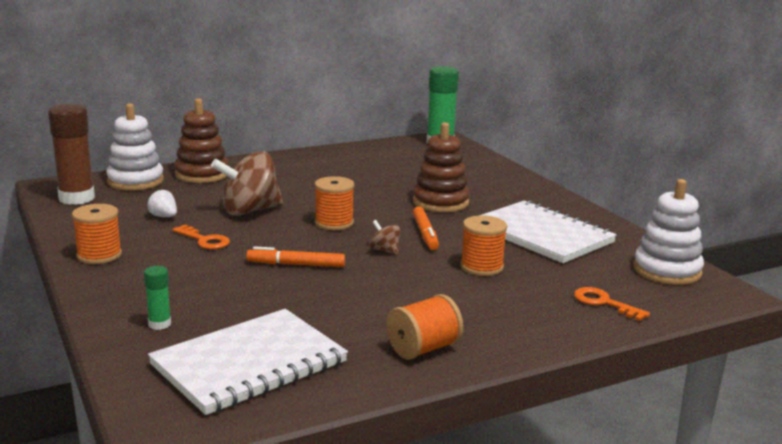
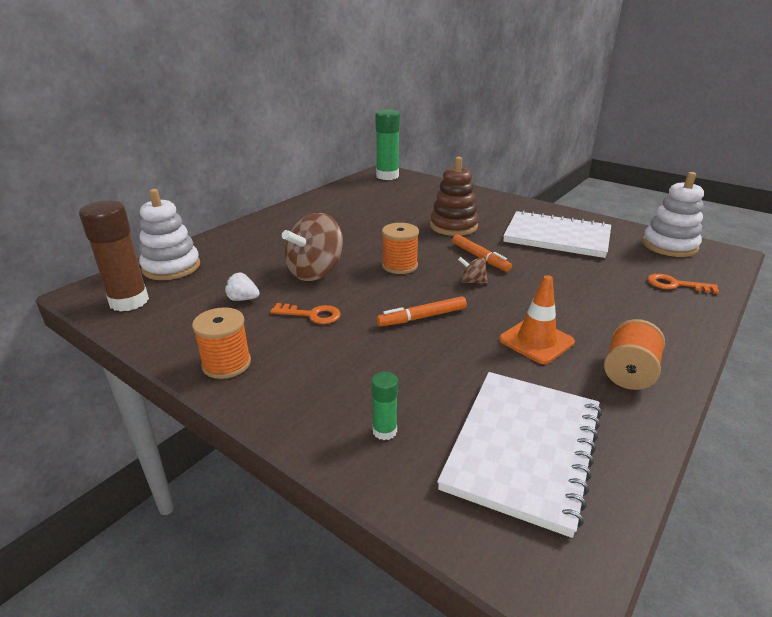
camera: 25 degrees left, 10 degrees up
(202, 174) = (228, 245): brown stacking toy -> none
(374, 306) = (536, 341): none -> orange traffic cone
(481, 267) = (558, 277): orange spool -> none

